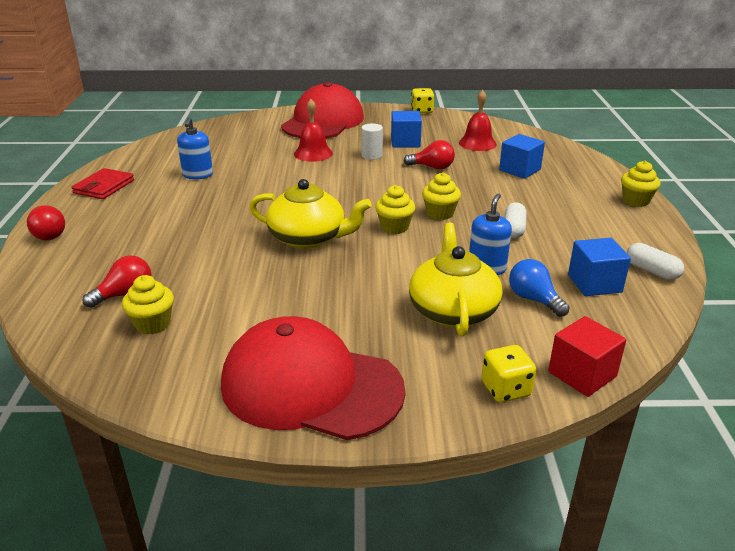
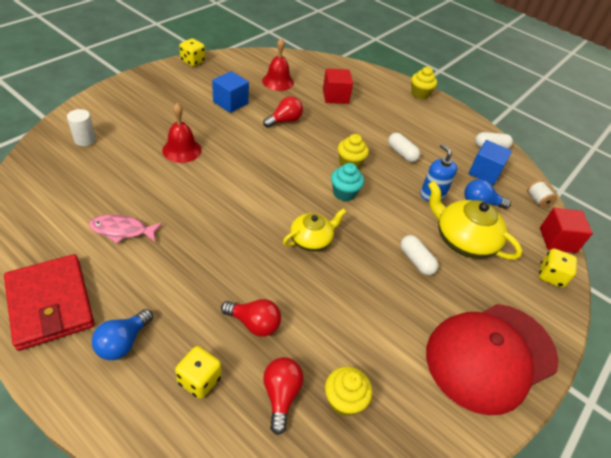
camera: 55 degrees left, 15 degrees up
(50, 234) = (100, 396): red light bulb -> red light bulb (254, 323)
(101, 220) = (123, 342): none -> blue light bulb
(102, 258) = (199, 380): none -> yellow dice
(104, 187) = (50, 303): red wallet -> red wallet, size x1.52
(198, 175) = (122, 230): blue soap dispenser -> pink fish
(308, 238) = (311, 240): yellow teapot -> yellow teapot, size x0.63
(323, 122) = (133, 108): red cap -> none
(372, 155) = (228, 129): white cylinder -> white cylinder (85, 140)
(372, 295) = (416, 261): none -> white capsule
(394, 227) = (344, 193): yellow cupcake -> turquoise cupcake
(519, 170) = (335, 96): blue cube -> red cube
(626, 335) = (537, 200): none -> white spool

